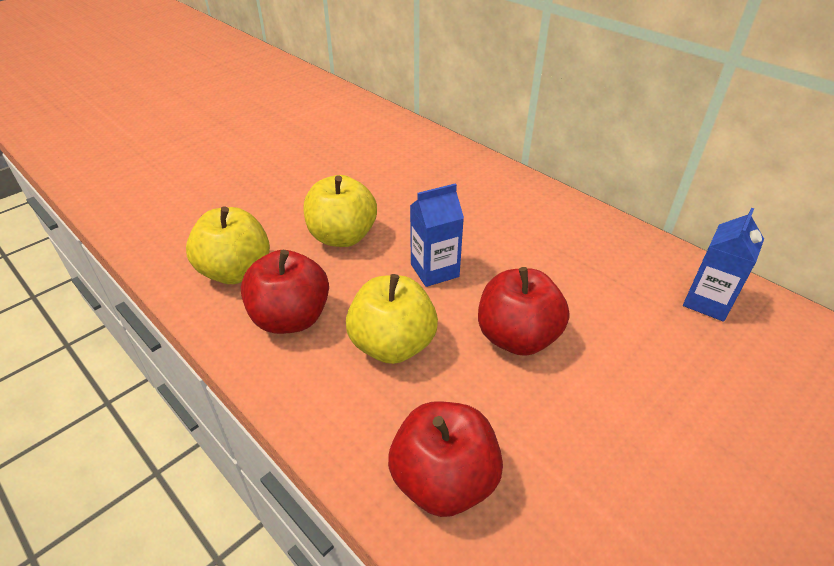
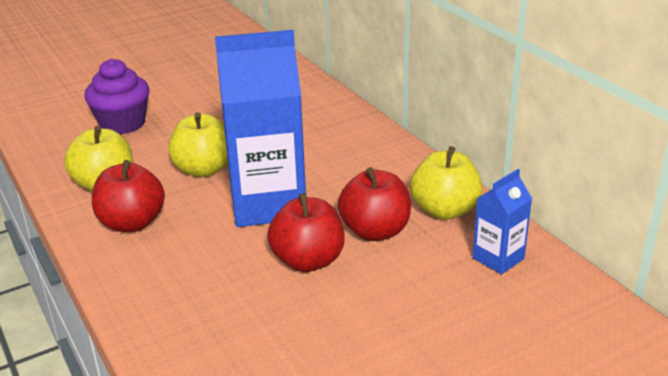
camera: 15 degrees right, 10 degrees down
(225, 192) = (122, 124): none -> purple cupcake
(393, 345) = (203, 252): yellow apple -> yellow apple (444, 210)
(434, 270) = (268, 204): blue carton -> blue carton, size x2.07
(444, 480) = (192, 342): red apple -> red apple (375, 231)

